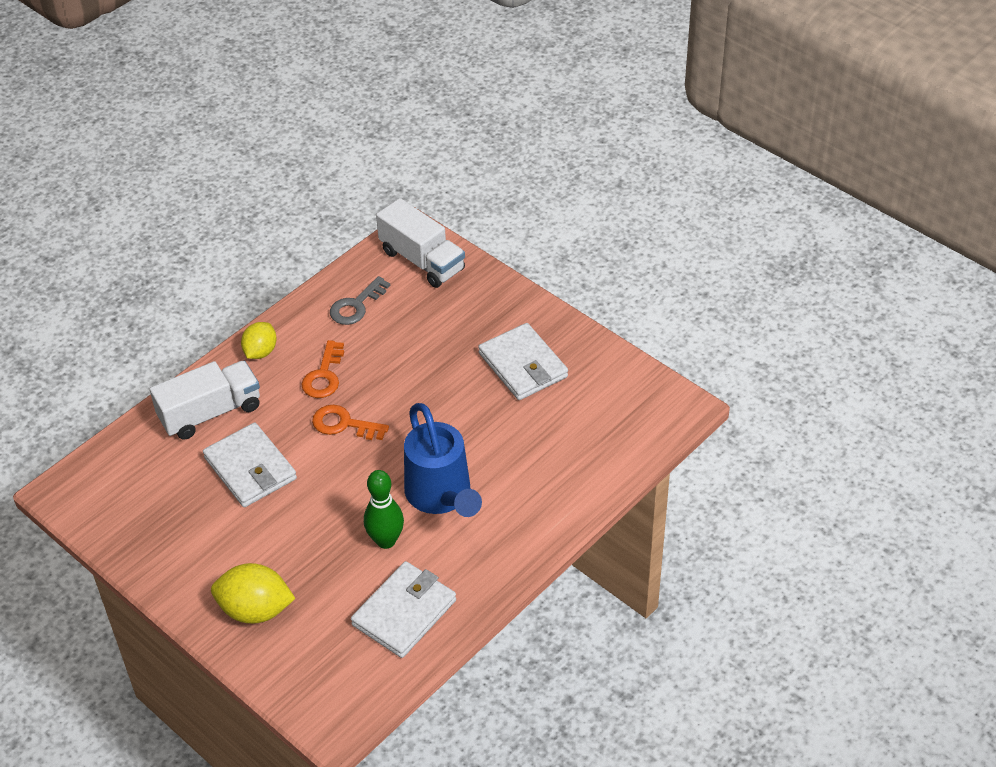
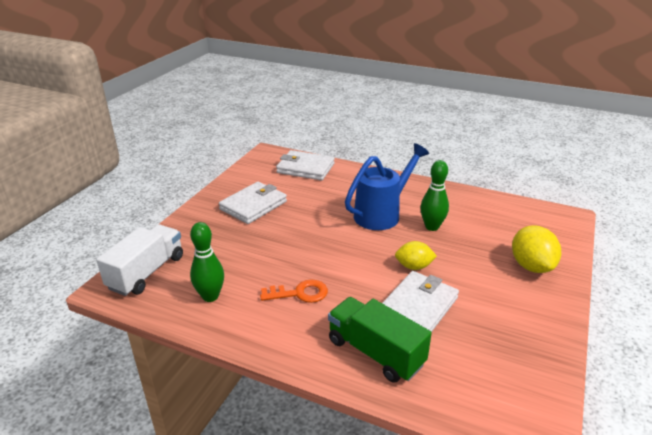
camera: 110 degrees left, 15 degrees down
(210, 413) = (375, 352): white truck -> green truck
(260, 352) = (286, 342): yellow lemon -> yellow lemon (414, 266)
(344, 424) = (345, 269): orange key -> none
(356, 306) = (210, 296): grey key -> green bowling pin
(404, 612) = (475, 209): white wallet -> white wallet (305, 168)

